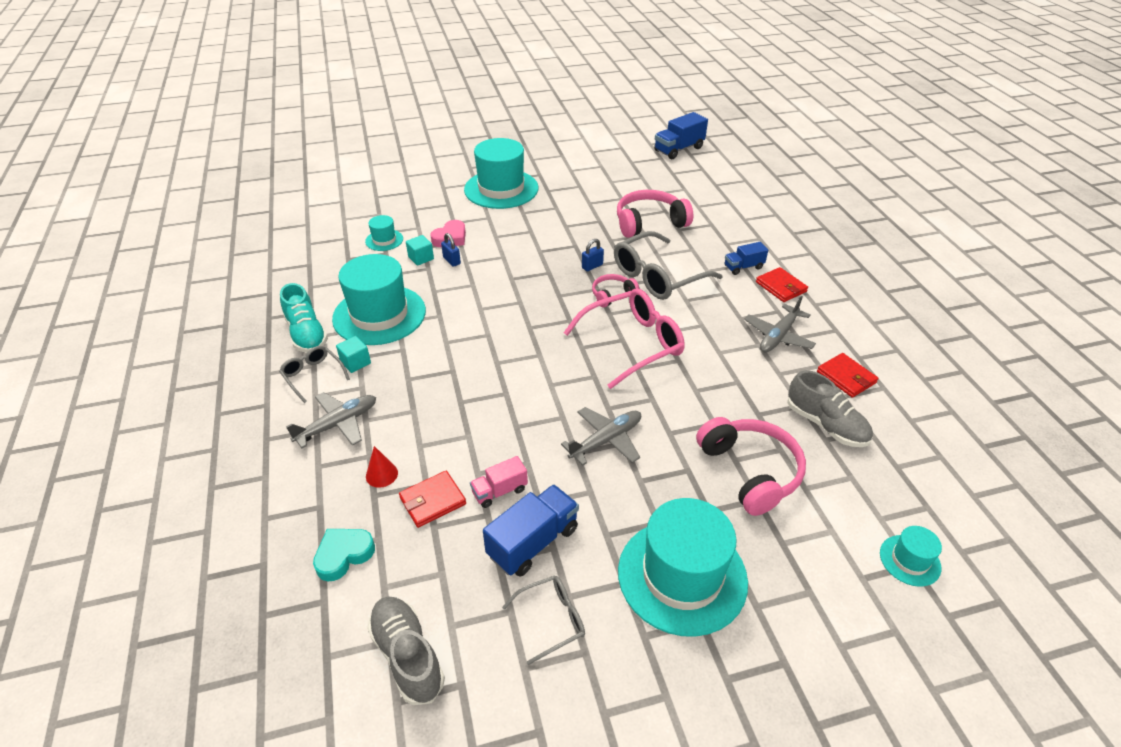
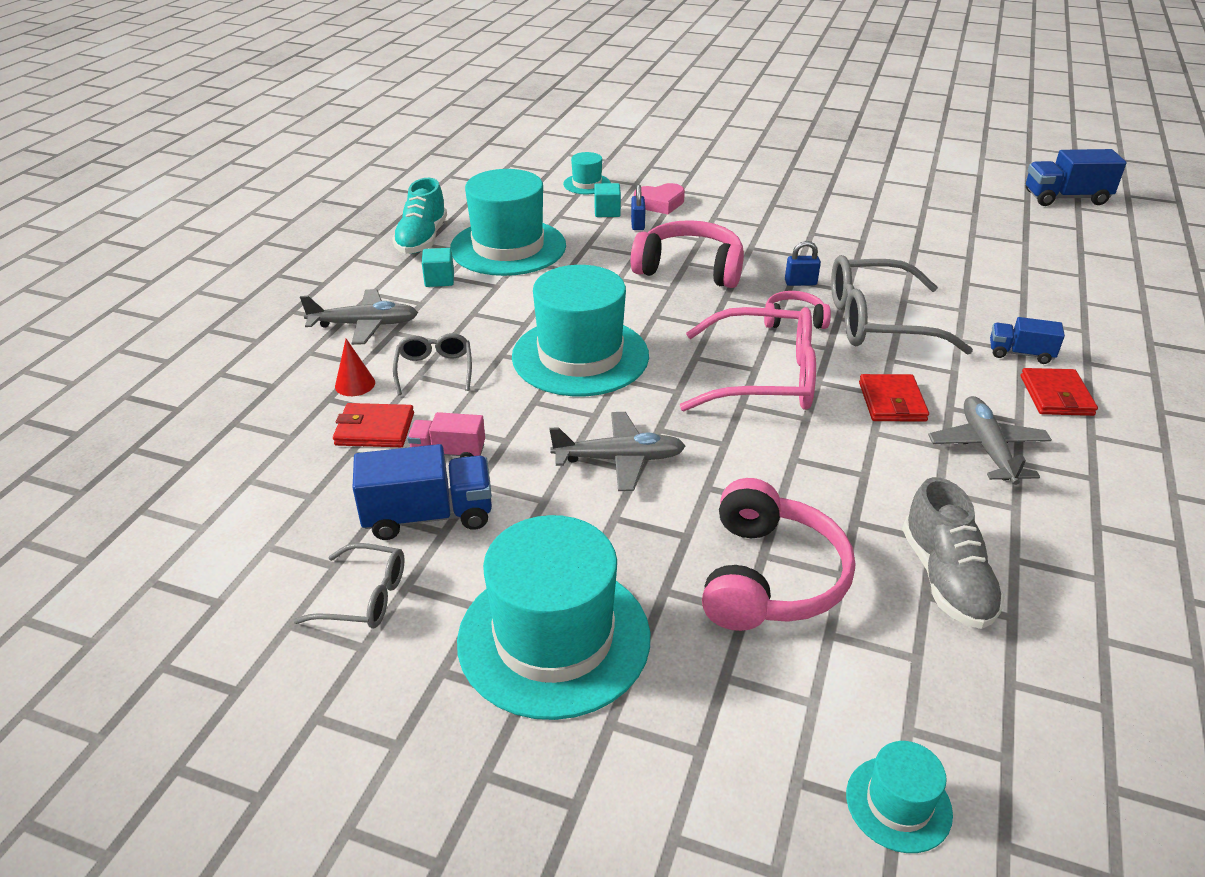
camera: 35 degrees right, 5 degrees down
(313, 376) = (388, 276): grey glasses -> grey glasses (434, 369)
(343, 555) = (246, 435): turquoise heart -> none
(407, 655) = (202, 549): grey shoe -> none
(501, 189) = (771, 175): turquoise hat -> turquoise hat (580, 356)
(649, 223) = (931, 263): pink headphones -> pink headphones (690, 269)
(778, 336) = (987, 449): grey plane -> grey plane turned 105 degrees clockwise
(846, 377) = (1046, 539): red wallet -> red wallet (892, 402)

